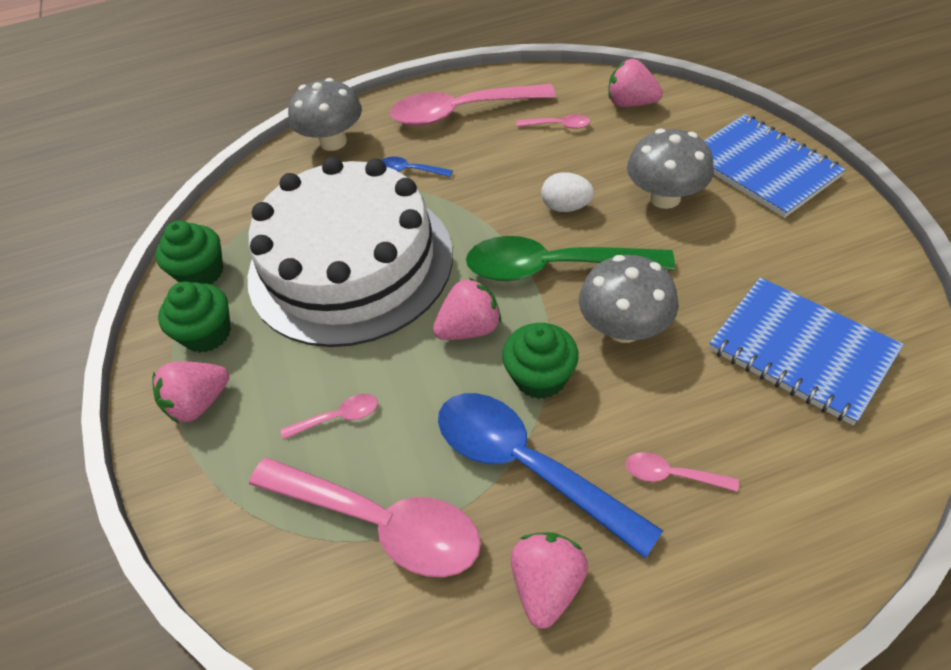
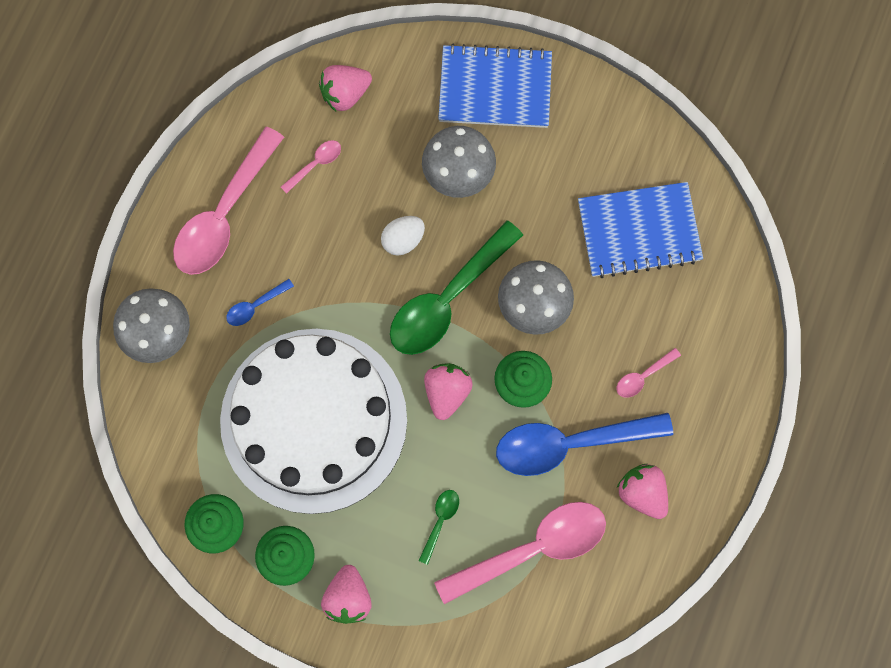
camera: 55 degrees left, 25 degrees up
(338, 417) = (440, 521): pink spoon -> green spoon

